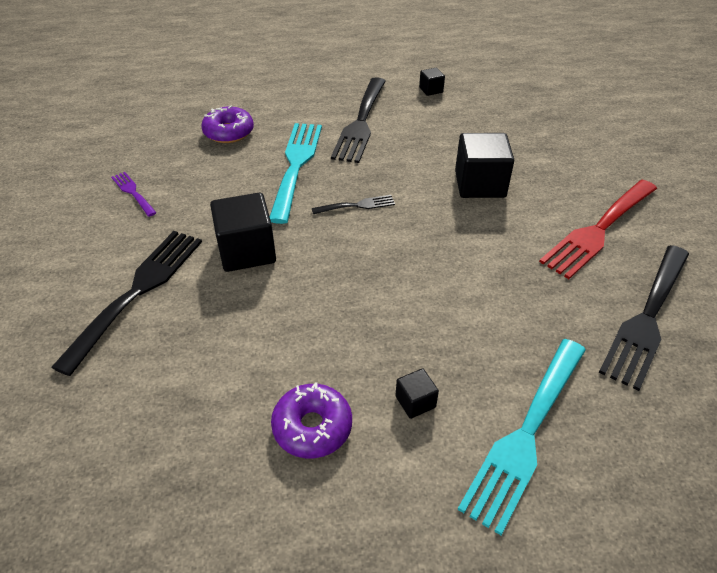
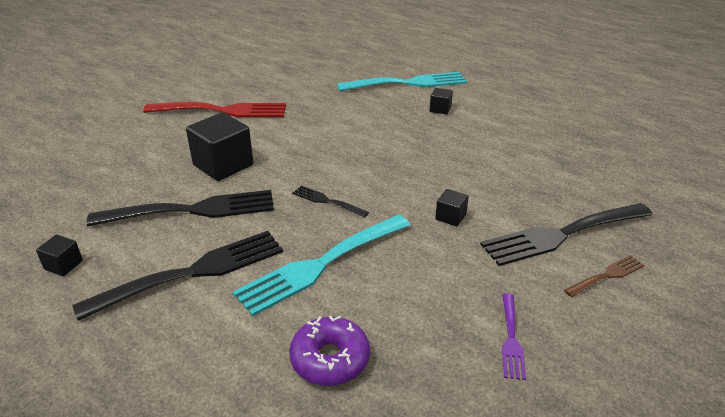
camera: 135 degrees left, 10 degrees down
(81, 273) = (607, 276): none -> brown fork
(246, 251) = (450, 217): black cube -> black cube, size x0.48
(312, 427) = (501, 124): purple donut -> none
(647, 317) = (285, 80): black fork -> black fork (192, 210)

